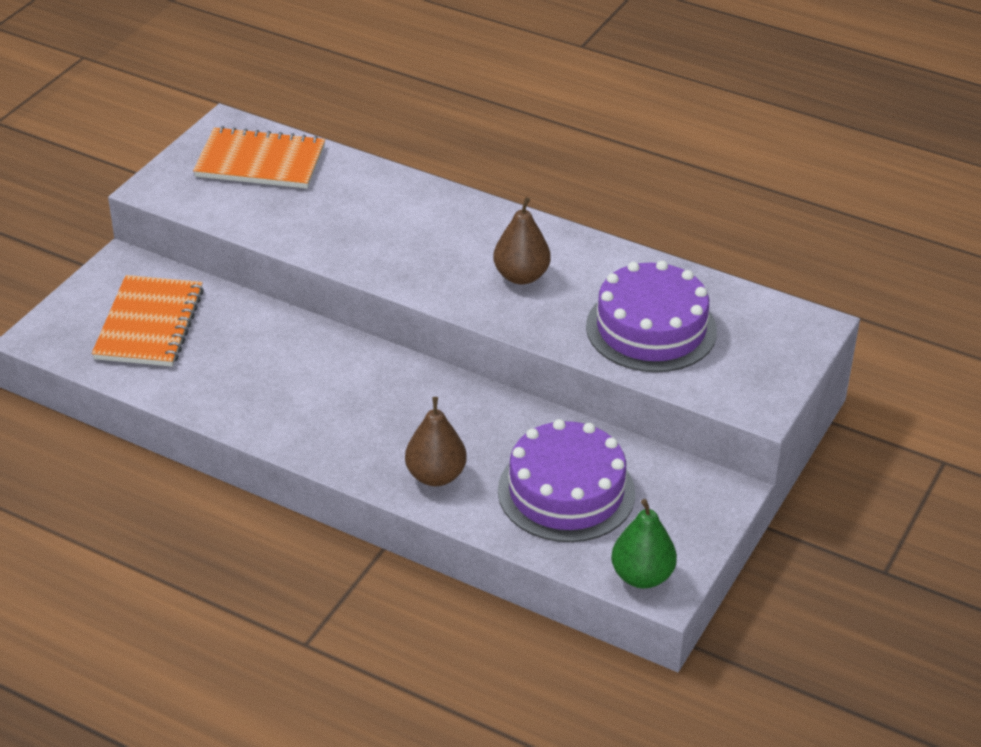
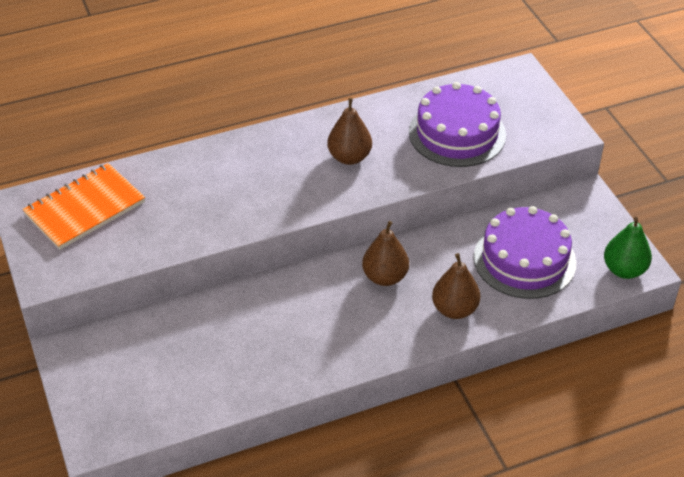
camera: 50 degrees left, 5 degrees up
(149, 324) = (151, 370): orange notebook -> none
(425, 405) = (385, 277): none -> brown pear

